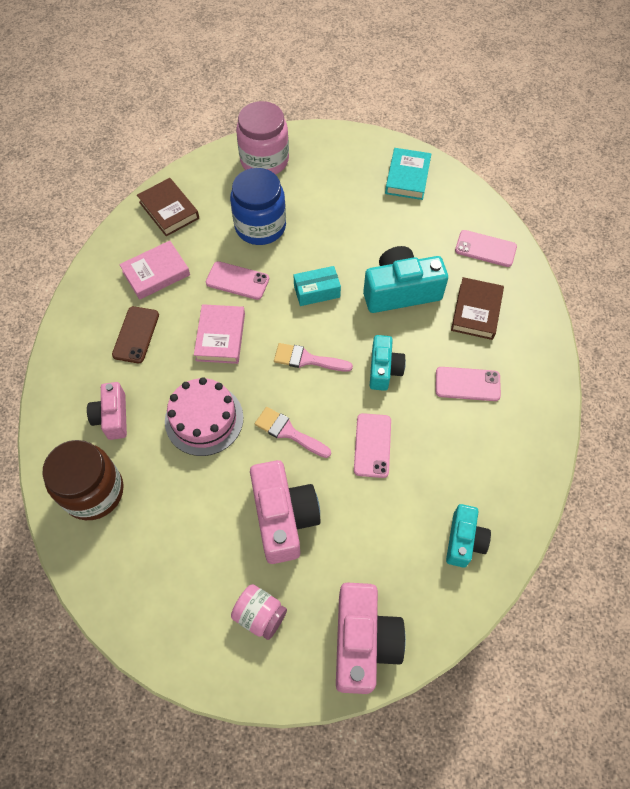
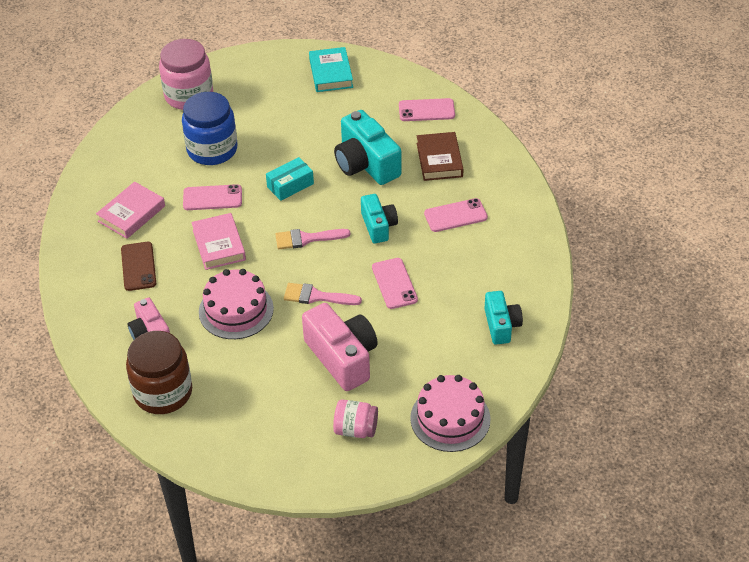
camera: 20 degrees left, 15 degrees down
(169, 210) = (117, 160): brown book -> none
(363, 642) = (450, 418): pink camera -> pink cake
(400, 291) = (366, 164): turquoise camera -> turquoise camera turned 90 degrees counterclockwise

